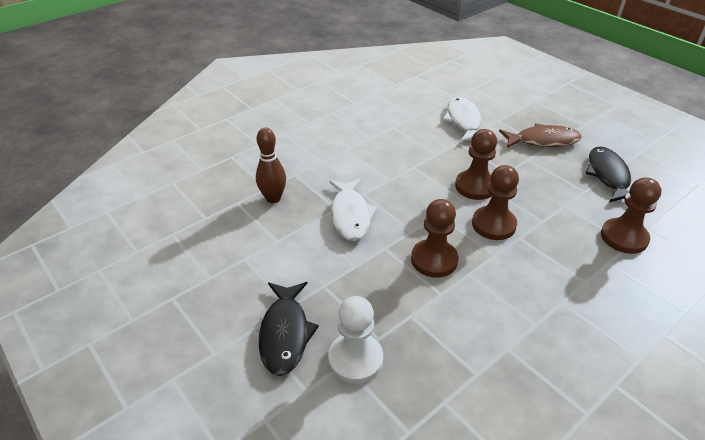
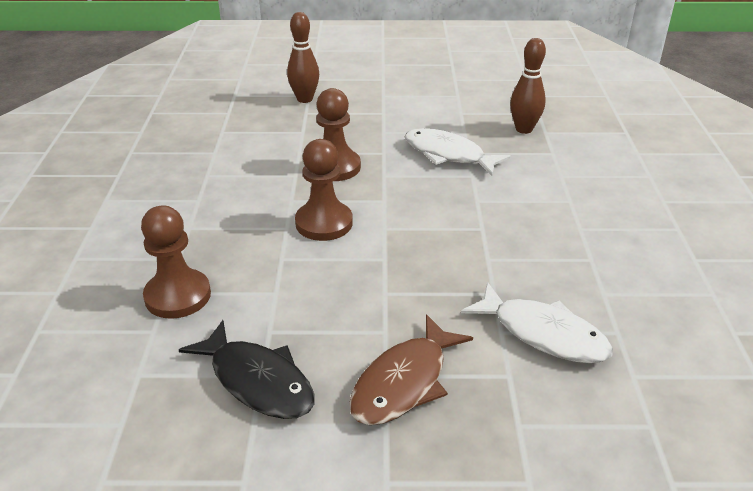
camera: 130 degrees right, 5 degrees down
(285, 333) = (362, 86): black fish -> none
(355, 359) = (304, 99): white pawn -> brown bowling pin
(475, 186) = (392, 249): brown pawn -> none

